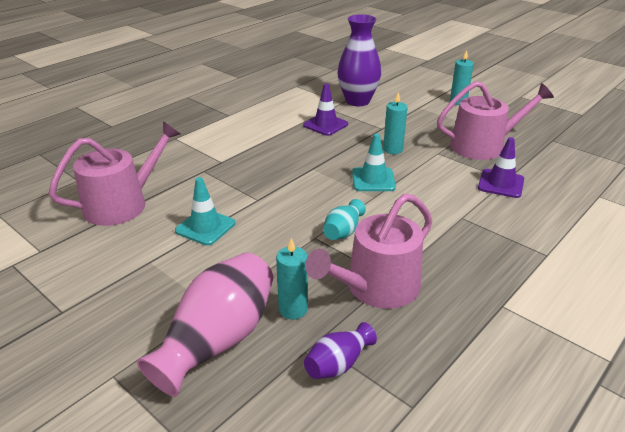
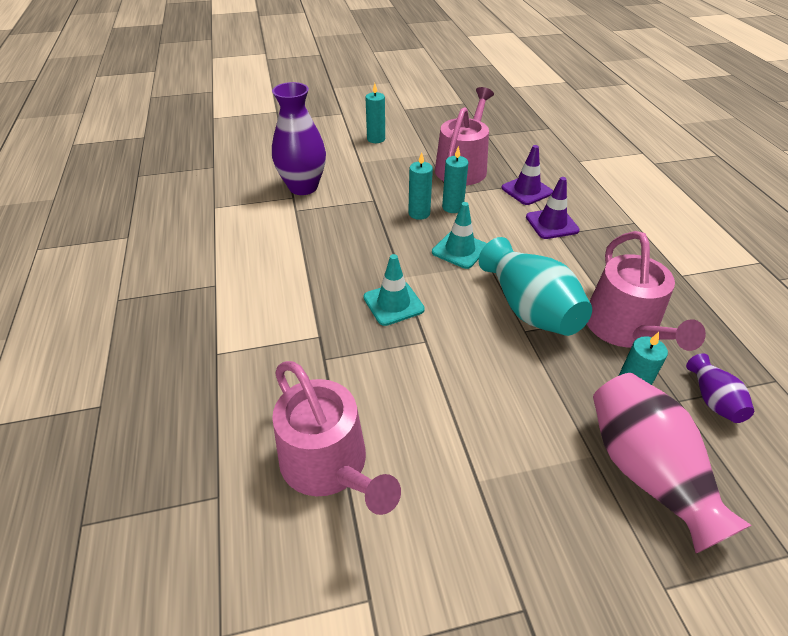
camera: 55 degrees left, 10 degrees up
(122, 204) = (329, 465): pink watering can -> pink watering can turned 150 degrees clockwise
(205, 227) = (445, 404): turquoise traffic cone -> turquoise traffic cone (393, 303)
(325, 125) = (326, 228): purple traffic cone -> purple traffic cone (552, 224)
(343, 231) = (529, 308): turquoise vase -> turquoise vase, size x1.97
(422, 159) = (452, 207): none -> turquoise candle

